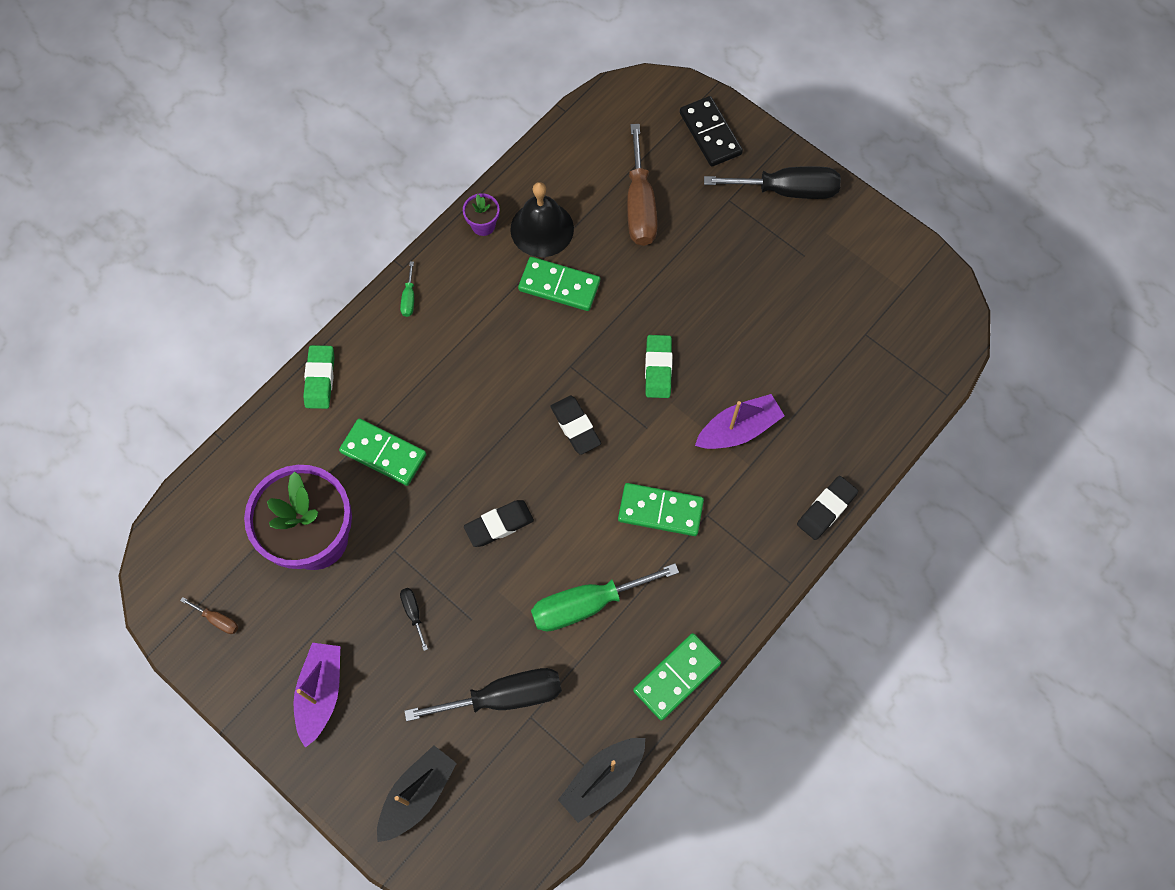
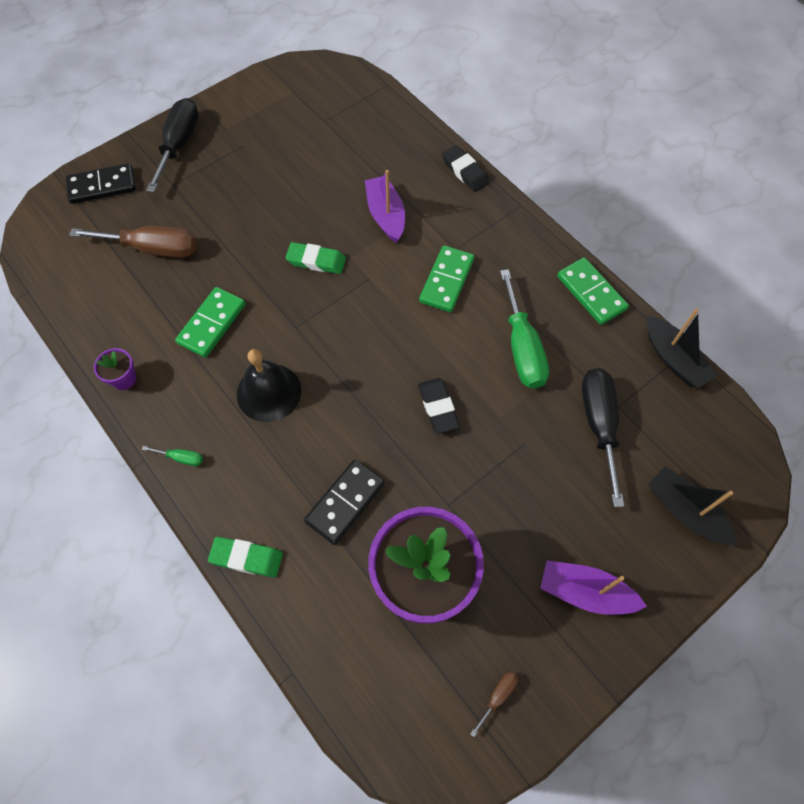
camera: 80 degrees left, 5 degrees down
(383, 453) = (345, 502): green domino -> black domino
(413, 613) = (513, 494): black screwdriver -> none
(542, 229) = (147, 329): black bell -> black bell (269, 392)
(575, 426) = (355, 332): black eraser -> none

